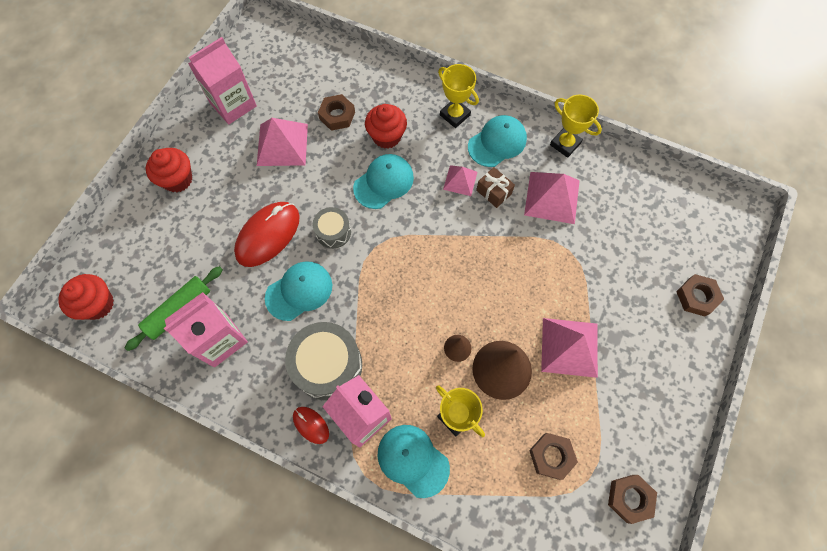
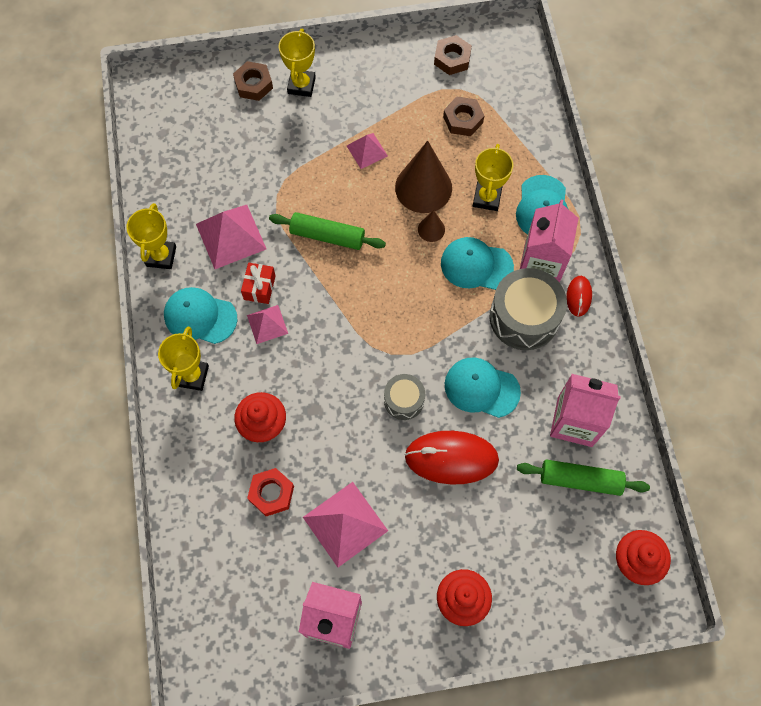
camera: 125 degrees left, 0 degrees up
(337, 115) = (271, 493): brown nut -> red nut
(384, 182) = (318, 391): turquoise cap -> turquoise cap (476, 265)
(493, 192) = (259, 287): brown gift -> red gift
(506, 264) = (327, 236): none -> green rolling pin
(569, 347) = (367, 151): pink pyramid -> pink pyramid, size x0.58
(673, 336) = (301, 85): none -> yellow trophy

